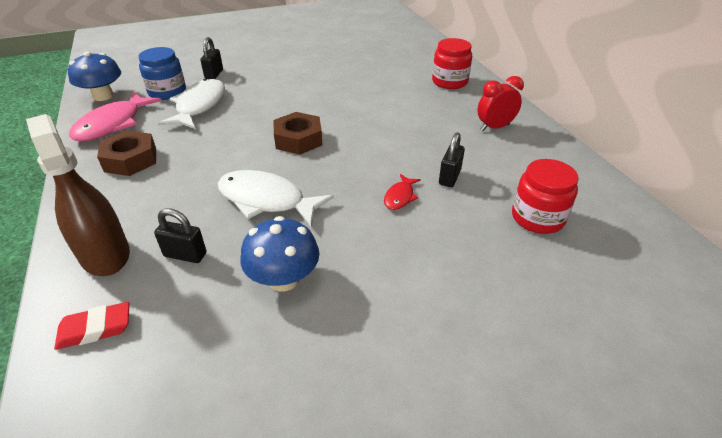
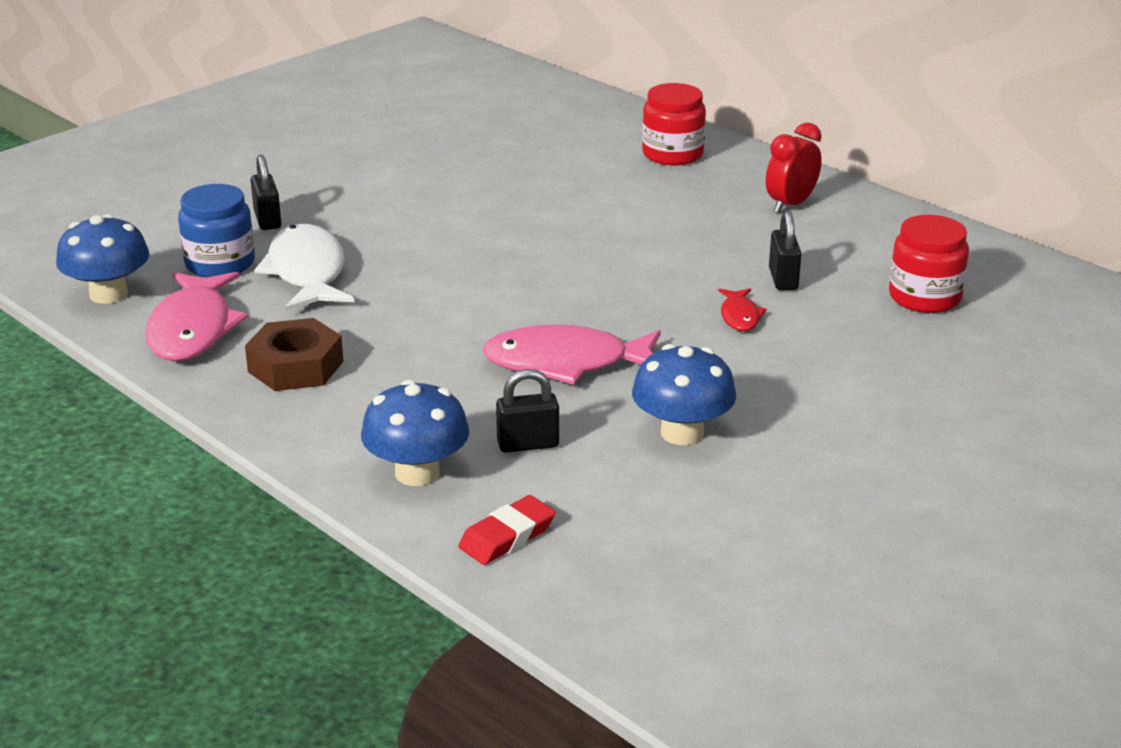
camera: 25 degrees left, 10 degrees down
(105, 254) = (417, 473): brown spray bottle -> blue mushroom
(266, 200) = (566, 363): white fish -> pink fish
(298, 139) = (526, 282): brown nut -> none

